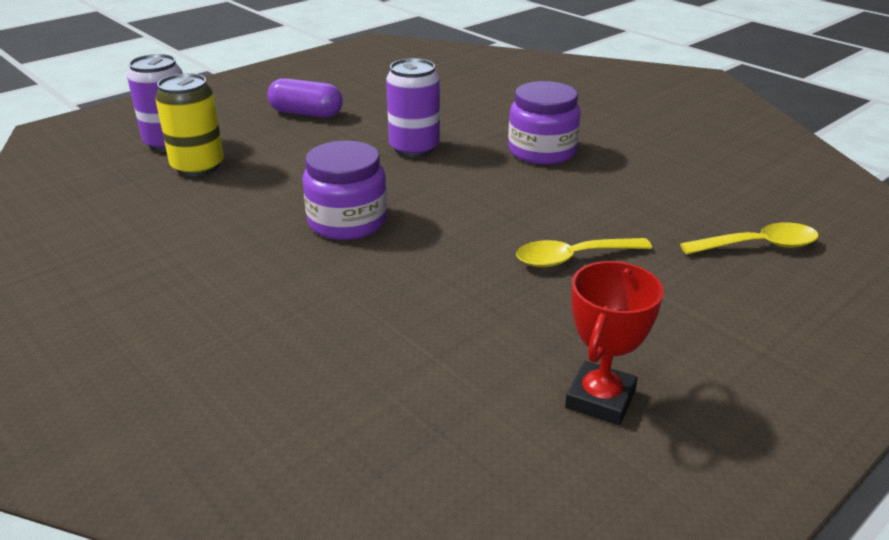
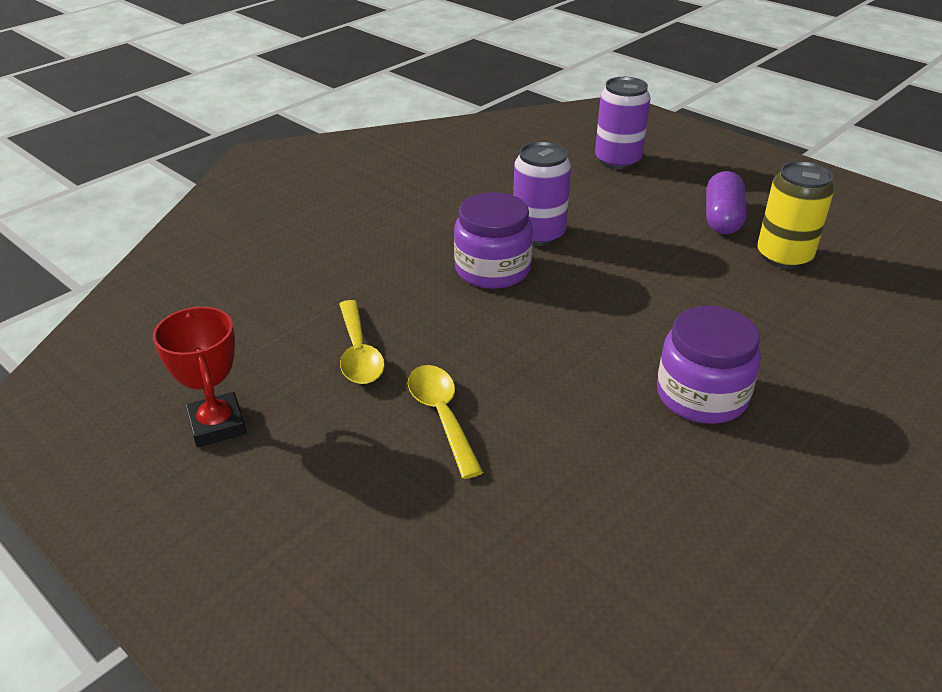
camera: 85 degrees right, 5 degrees up
(198, 166) = (576, 182): yellow can -> yellow can (784, 256)
(414, 148) = (666, 295): purple can -> purple can (538, 234)
(600, 399) = (217, 425): red trophy -> red trophy turned 45 degrees clockwise
(758, 246) = (489, 593): yellow spoon -> yellow spoon (359, 353)

